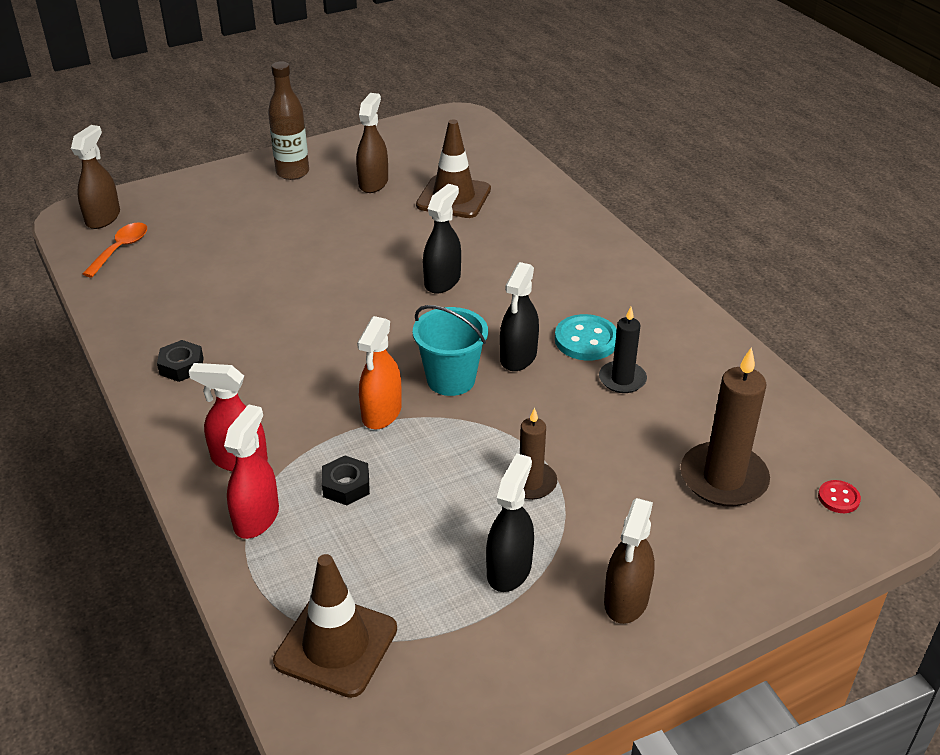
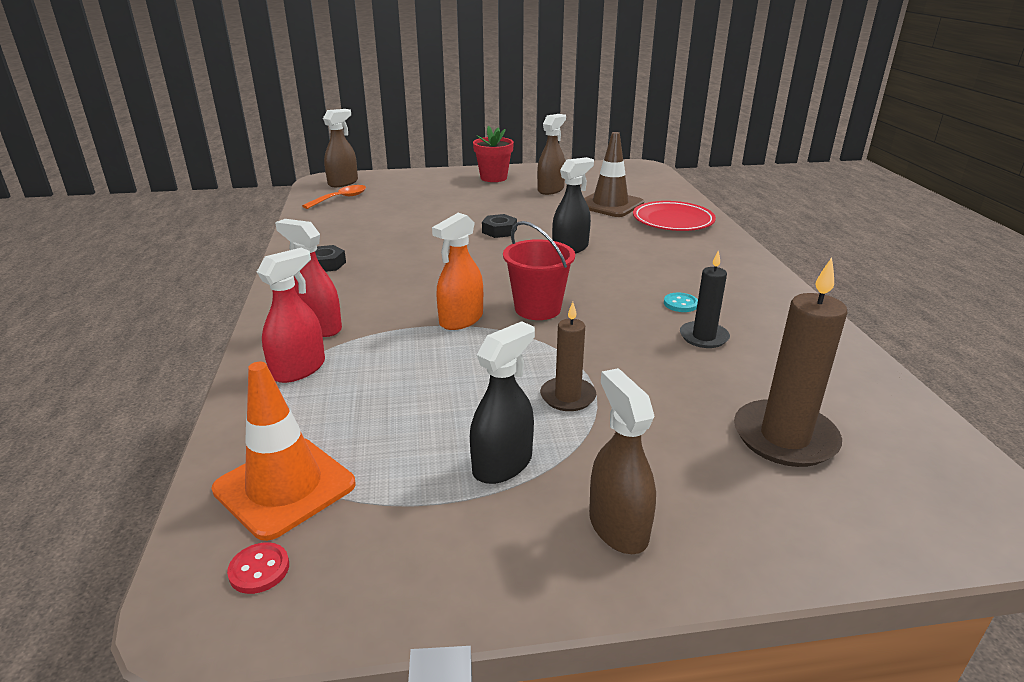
camera: 20 degrees right, 10 degrees down
(292, 172) = (493, 178): brown bottle -> red flower pot
(336, 645) = (284, 487): brown traffic cone -> orange traffic cone
(346, 486) = (392, 363): black nut -> black nut (499, 231)
(451, 379) = (537, 309): turquoise bucket -> red bucket
(518, 357) = (609, 304): black spray bottle -> none
(533, 212) = (673, 221): none -> red plate
(586, 340) = (680, 304): turquoise button -> turquoise button, size x0.55
(626, 600) = (618, 526): brown spray bottle -> brown spray bottle turned 120 degrees clockwise
(838, 498) = (929, 487): red button -> red button (259, 569)

